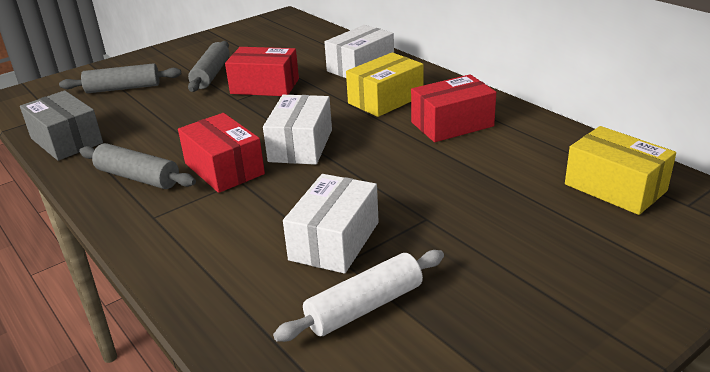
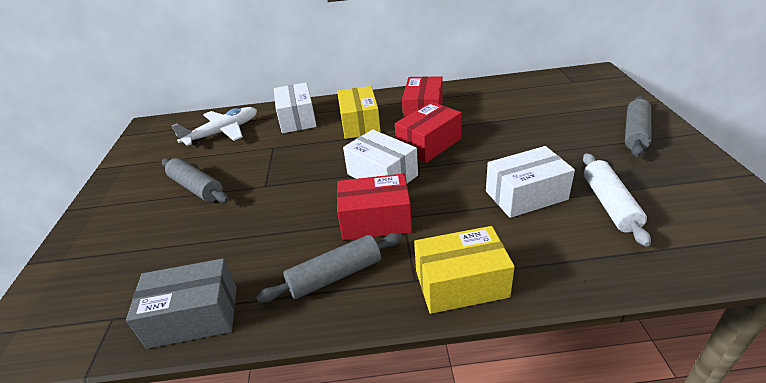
camera: 55 degrees left, 5 degrees up
(123, 88) = (135, 249): grey rolling pin -> grey rolling pin (635, 133)
(265, 86) = (263, 166): red box -> red box (429, 144)
(301, 47) = (222, 132): none -> white plane
(334, 241) = (526, 195): white box -> white box turned 75 degrees counterclockwise
(615, 187) = (542, 92): yellow box -> yellow box (461, 284)

